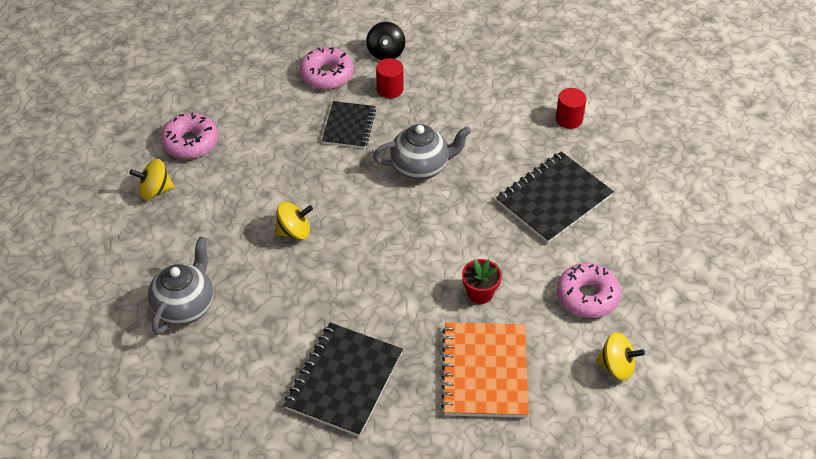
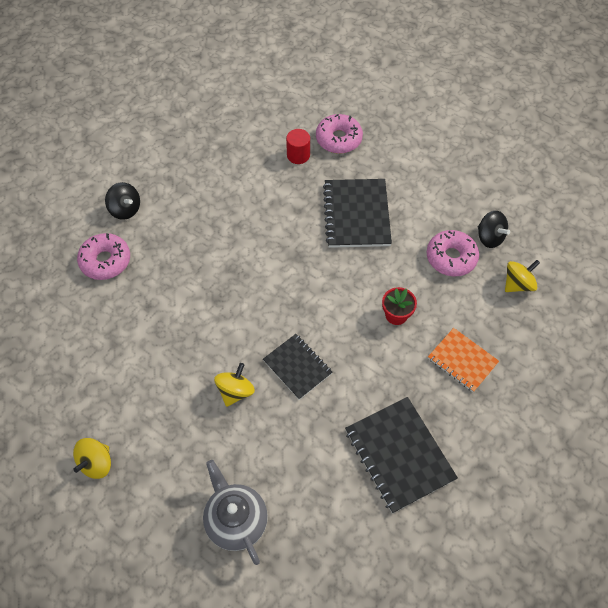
camera: 50 degrees left, 10 degrees up
(191, 142) = (73, 402): pink donut -> pink donut (338, 139)
(349, 126) = (171, 283): black notebook -> black notebook (297, 367)
(390, 89) = (163, 233): red cylinder -> none
(421, 167) = (254, 268): grey teapot -> none
(485, 371) = (462, 360): orange notebook -> orange notebook, size x0.63
(645, 313) = (489, 237): none -> black spinning top

